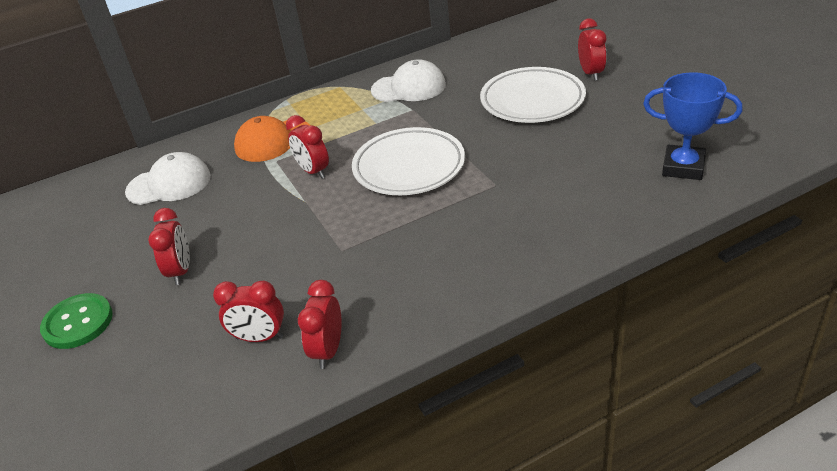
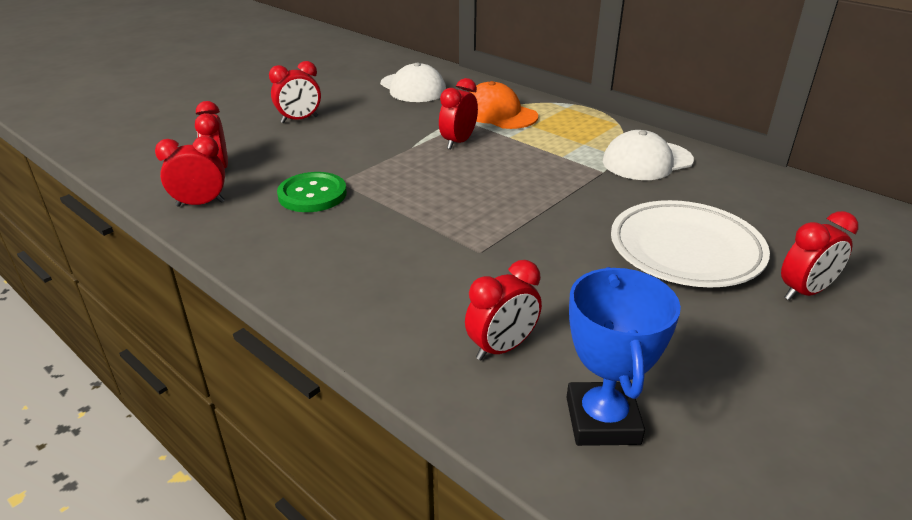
camera: 65 degrees right, 5 degrees down
(78, 323) = (238, 100): green button -> green button (312, 194)
(409, 87) = (647, 161): white cap -> white cap turned 90 degrees clockwise
(409, 167) = (489, 190): white plate -> none
(610, 193) = (502, 348): none -> red clock

